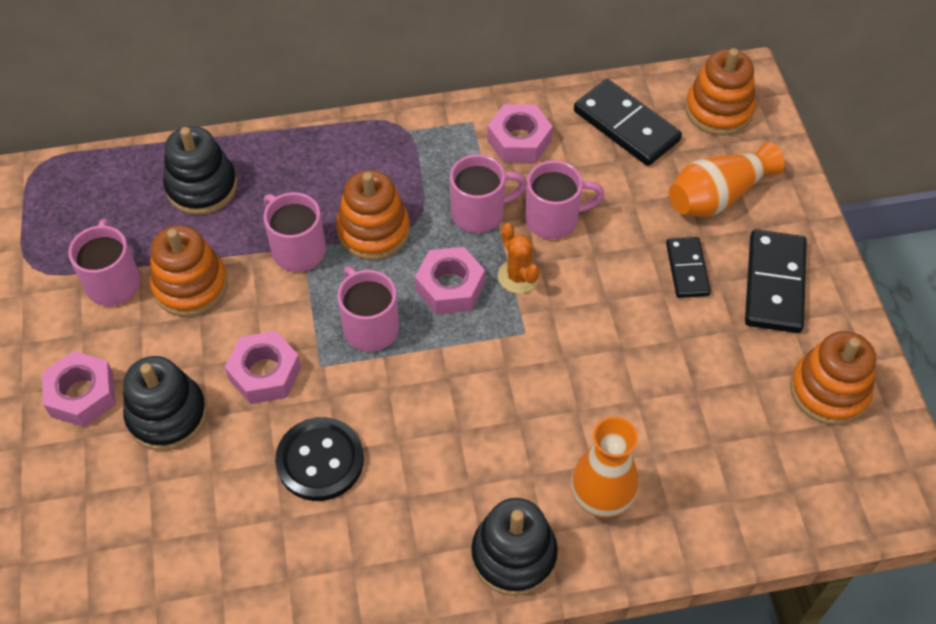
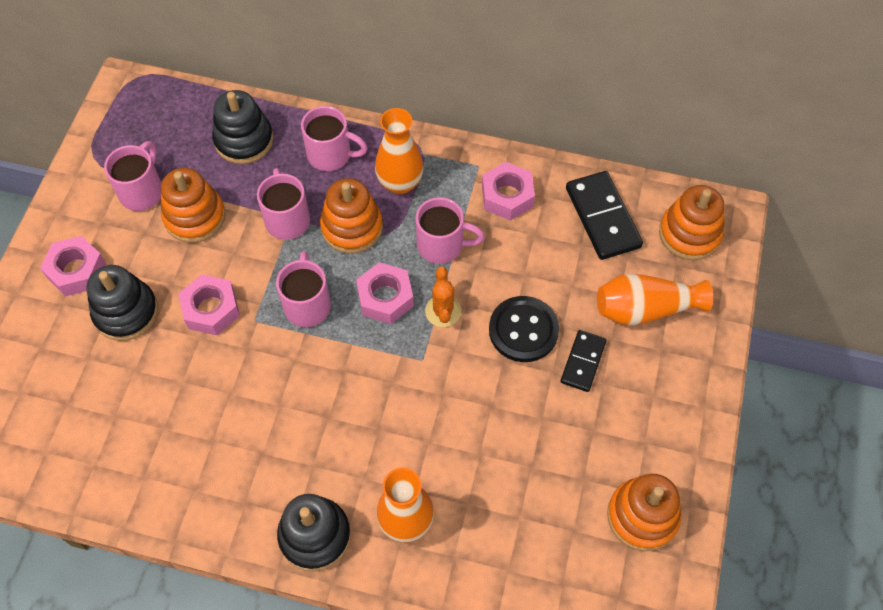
camera: 25 degrees right, 5 degrees up
(320, 460) = (214, 395): black button -> black button (523, 330)
(399, 168) = (400, 183): none -> orange vase
(554, 219) = (498, 274): pink mug -> pink mug (331, 155)
(774, 284) = (649, 405): black domino -> none

